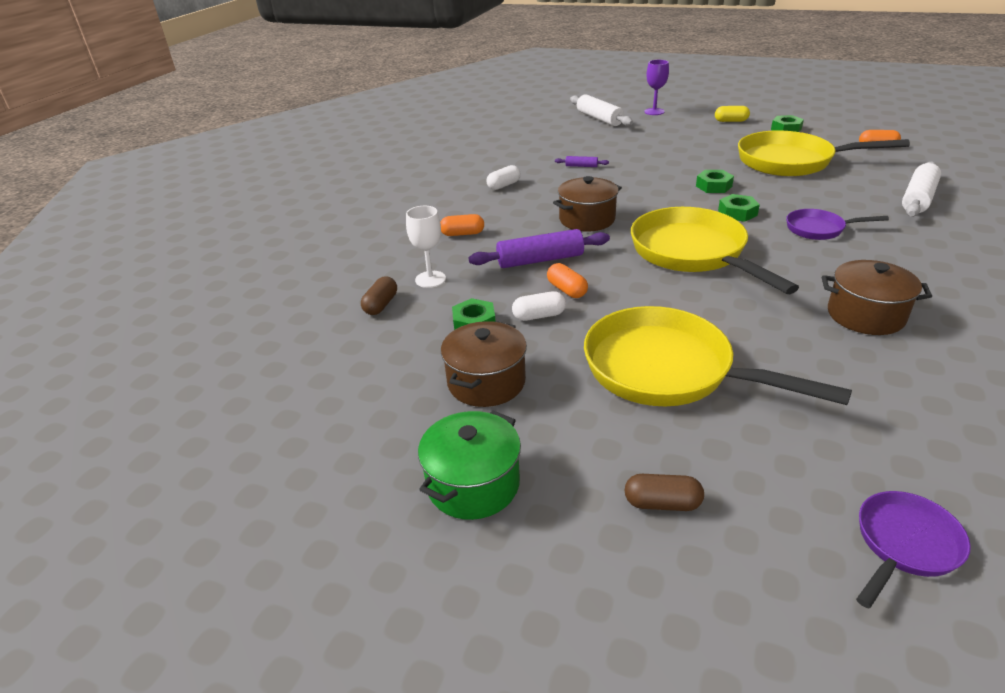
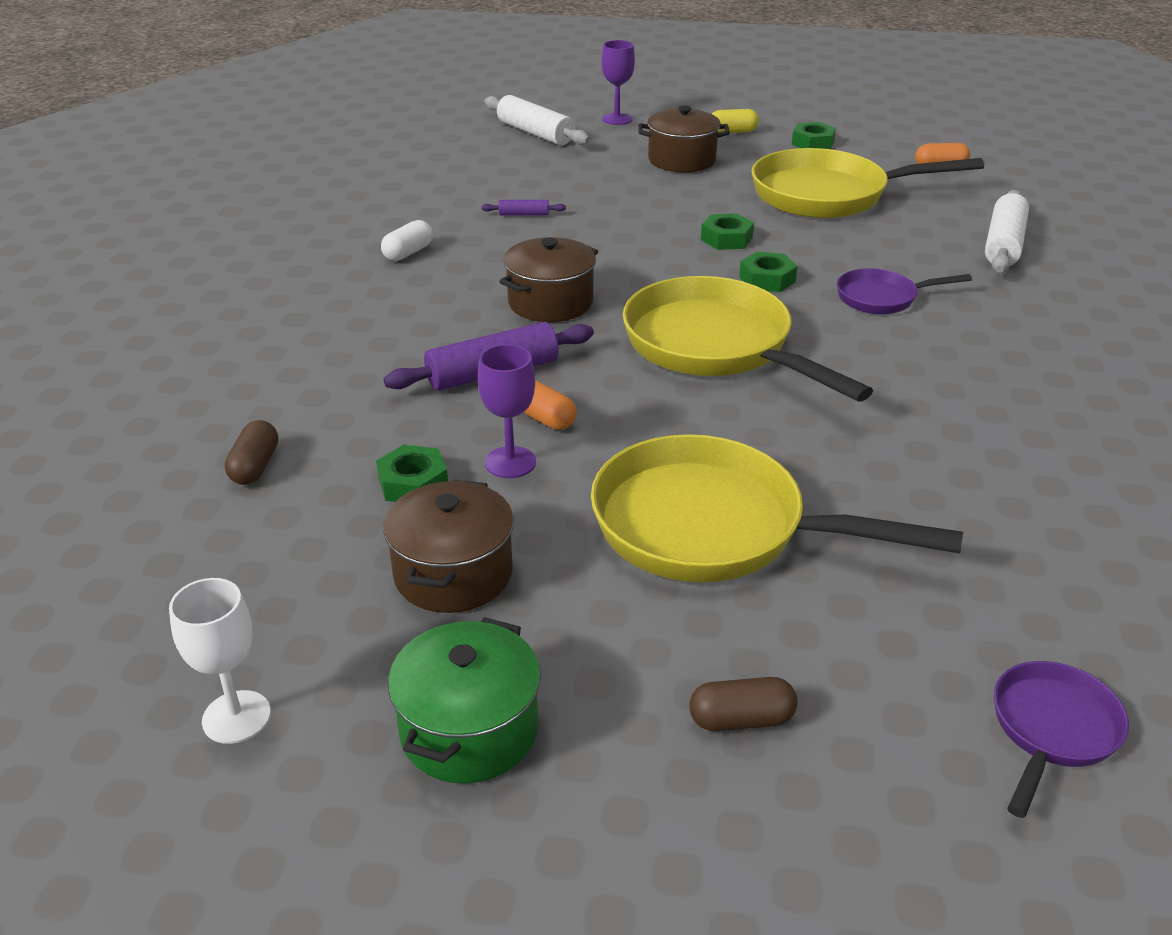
camera: 15 degrees left, 0 degrees up
(430, 279) = (326, 417): white goblet -> white goblet (236, 717)
(462, 234) = (360, 338): orange capsule -> none
(539, 316) = (510, 462): white capsule -> purple goblet
(865, 315) = (961, 422): brown pot -> brown pot (682, 160)

